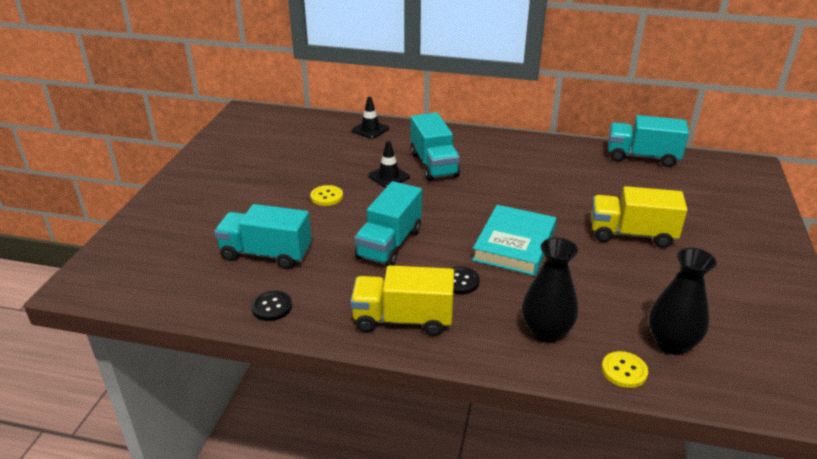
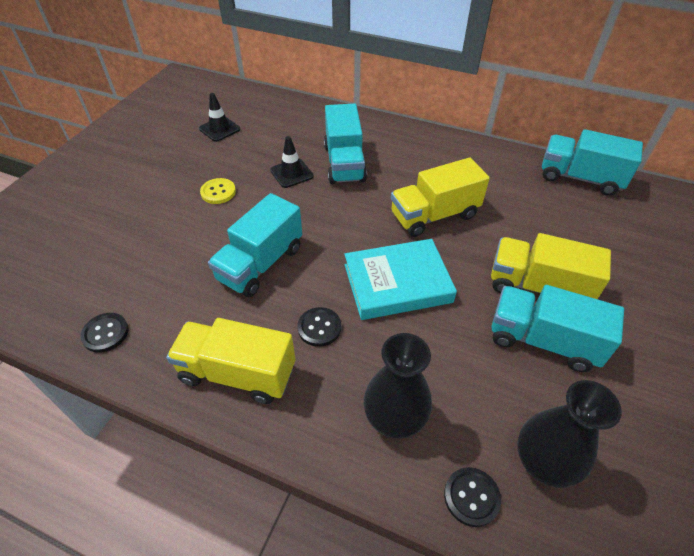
camera: 10 degrees right, 15 degrees up
(266, 254) = (128, 260): turquoise truck -> turquoise truck (543, 340)
(370, 130) = (294, 111): black traffic cone -> black traffic cone (219, 129)
(514, 244) = (397, 283): turquoise book -> turquoise book turned 45 degrees clockwise
(528, 195) = (434, 215): none -> yellow truck
(624, 371) = (471, 497): yellow button -> black button

